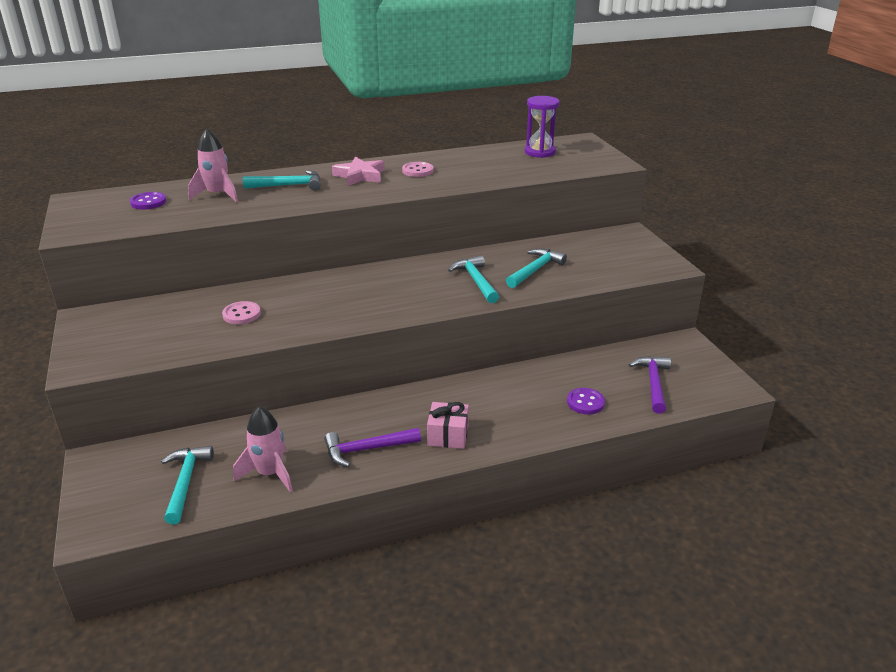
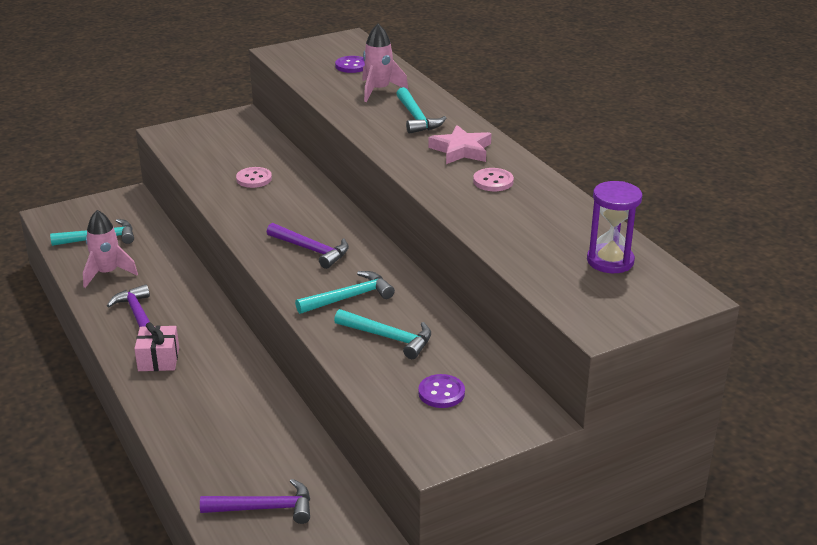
camera: 80 degrees right, 0 degrees up
(395, 292) = (312, 250): none -> purple hammer
(585, 402) = (220, 450): purple button -> purple button (441, 393)

